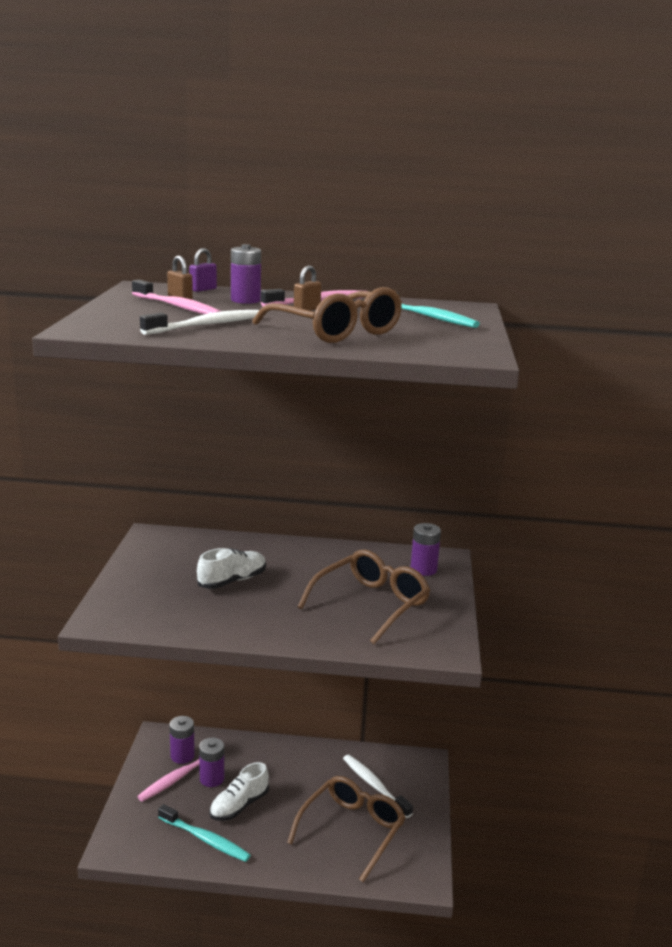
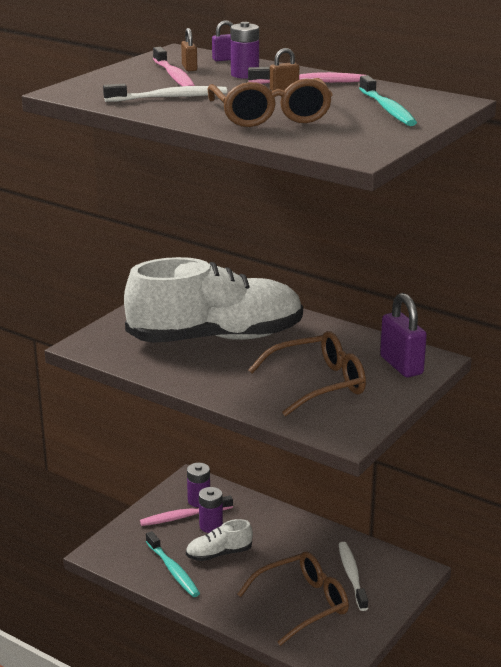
camera: 30 degrees right, 5 degrees up
(232, 581) = (216, 338): white shoe -> white shoe, size x2.37
(423, 569) = (401, 365): purple battery -> purple padlock

